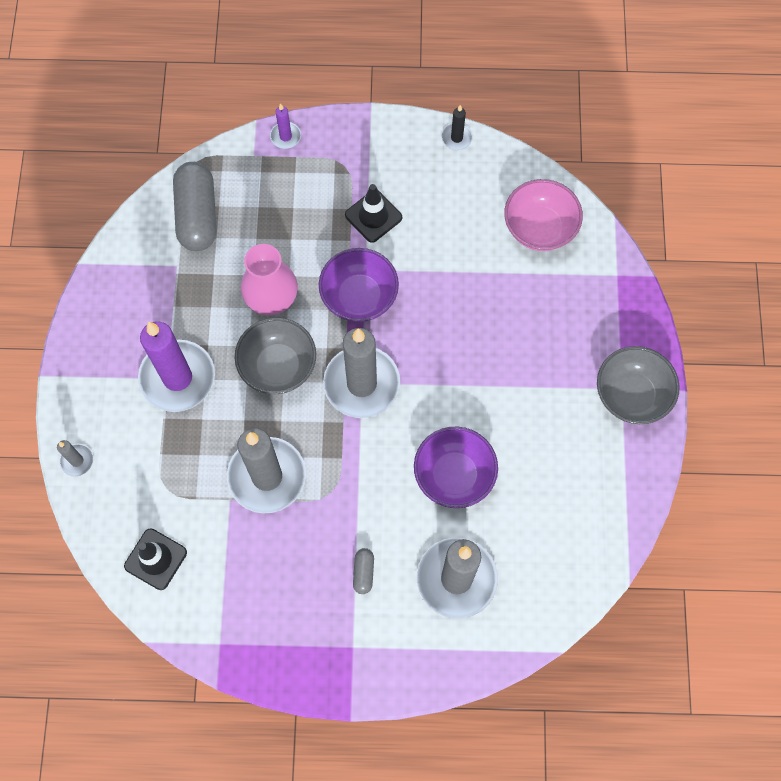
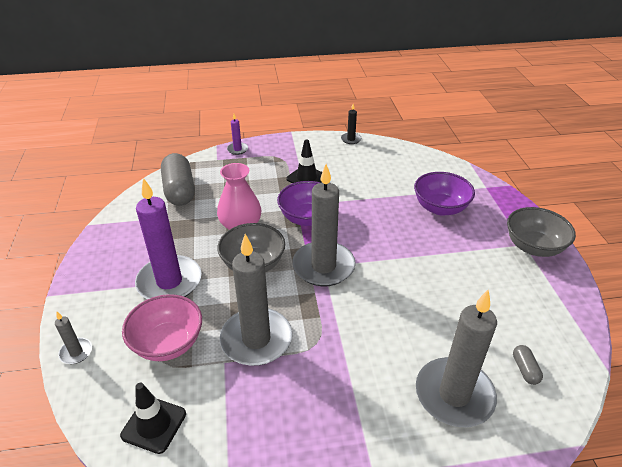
camera: 10 degrees left, 30 degrees down
(363, 572) = (364, 403): grey capsule -> grey capsule (525, 369)
(454, 475) = (420, 315): purple bowl -> purple bowl (440, 208)
(539, 228) = (422, 171): pink bowl -> pink bowl (168, 343)

